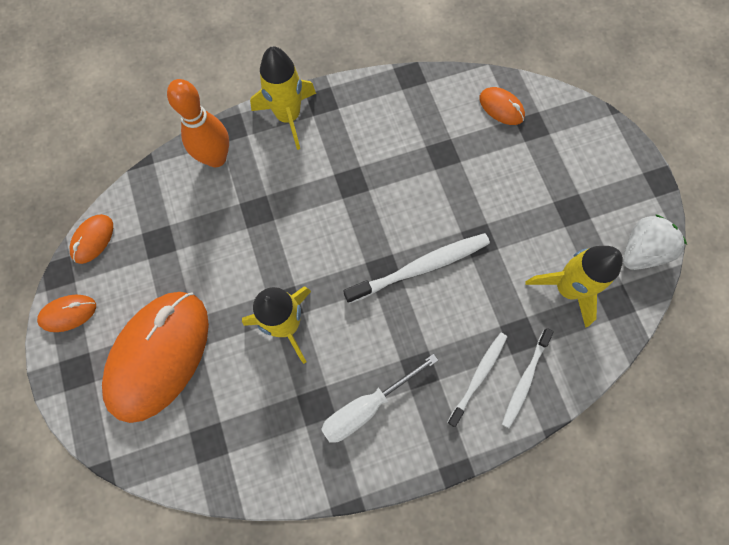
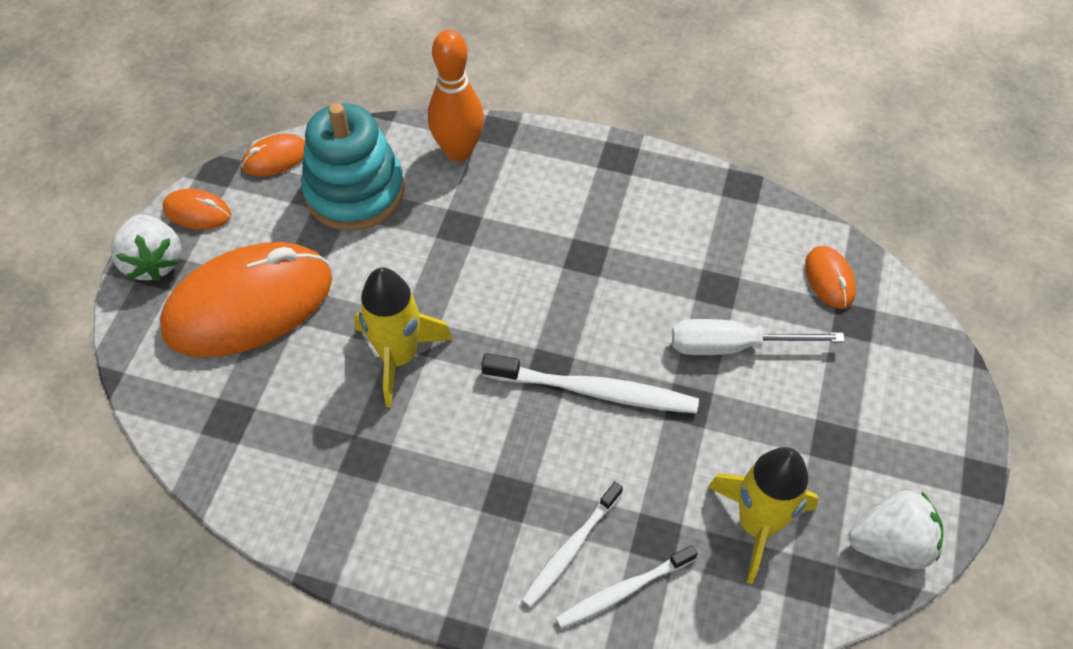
camera: 35 degrees right, 15 degrees down
(66, 369) = (154, 261): none -> white strawberry
(168, 230) = (355, 191): none -> turquoise stacking toy
(288, 116) = (568, 153): yellow rocket -> none
(367, 406) = (418, 496): white screwdriver -> white screwdriver (733, 346)
(478, 376) = (570, 549): white toothbrush -> white toothbrush turned 150 degrees clockwise

